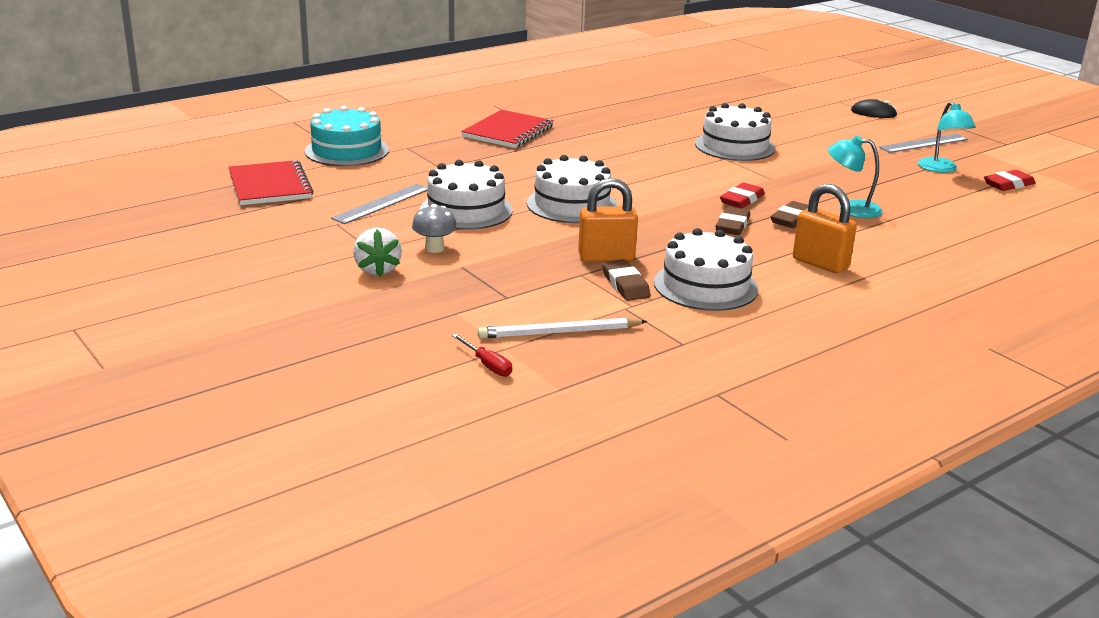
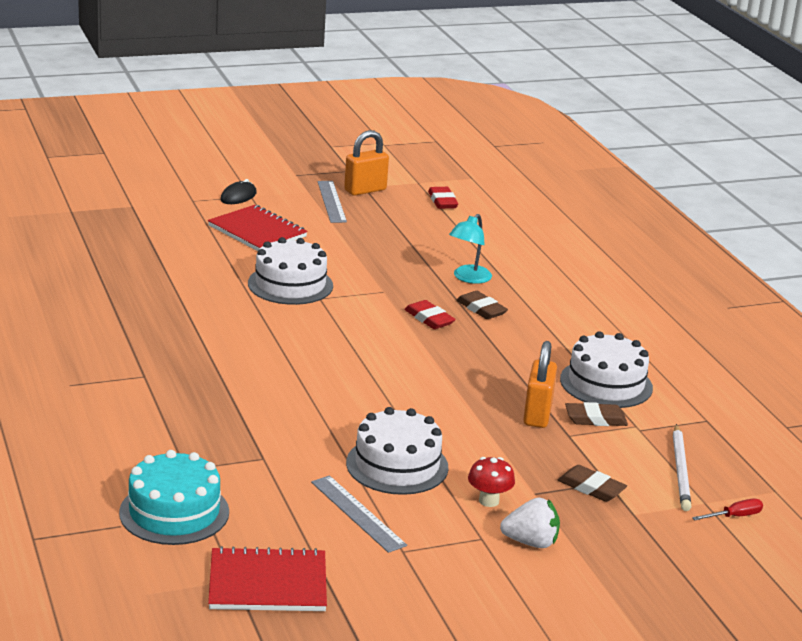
camera: 75 degrees left, 0 degrees up
(434, 248) = (489, 501): grey mushroom -> red mushroom
(508, 132) = (172, 395): red notebook -> red notebook (257, 231)
(572, 204) = (405, 404): white cake -> none
(732, 225) = (486, 339): brown eraser -> brown eraser (591, 488)
(820, 263) = (575, 324): orange padlock -> orange padlock (365, 190)
(941, 169) = (396, 215): turquoise lamp -> none

